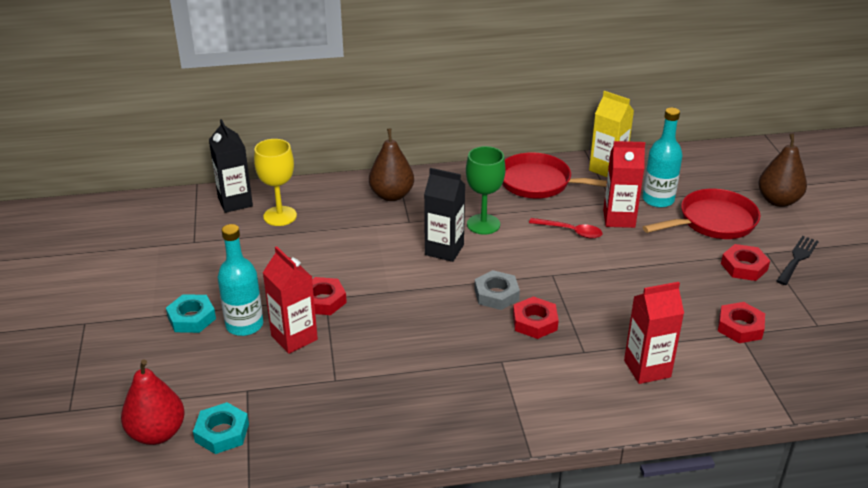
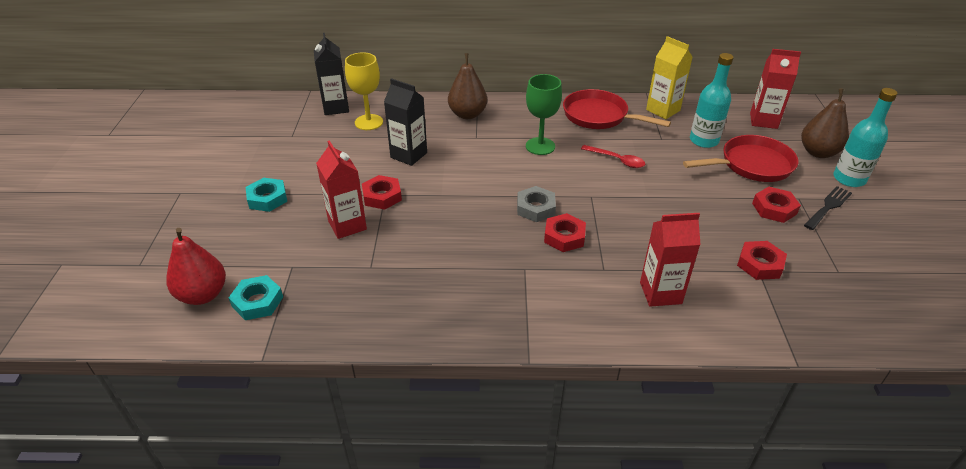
camera: 10 degrees right, 5 degrees up
(244, 325) = (309, 209): turquoise bottle -> turquoise bottle (849, 179)
(444, 250) = (500, 164): black carton -> black carton (408, 155)
(619, 219) = (664, 153): red carton -> red carton (763, 121)

